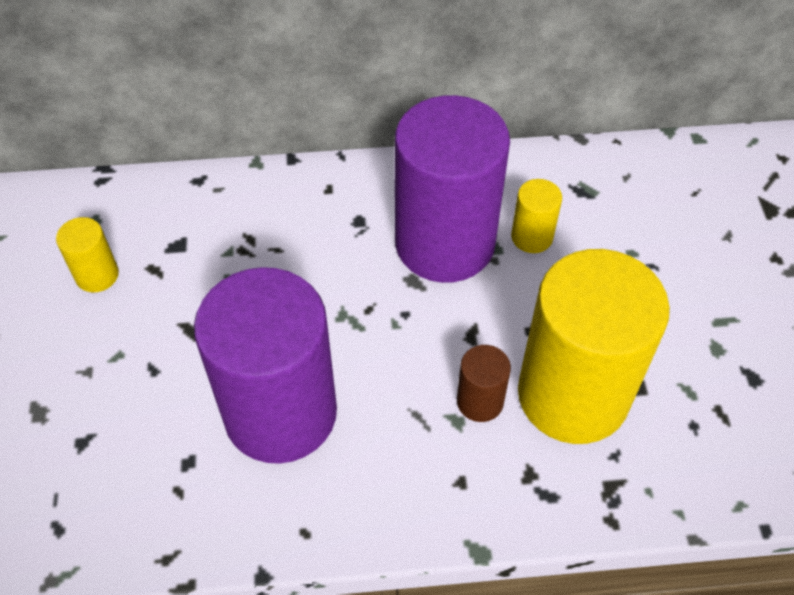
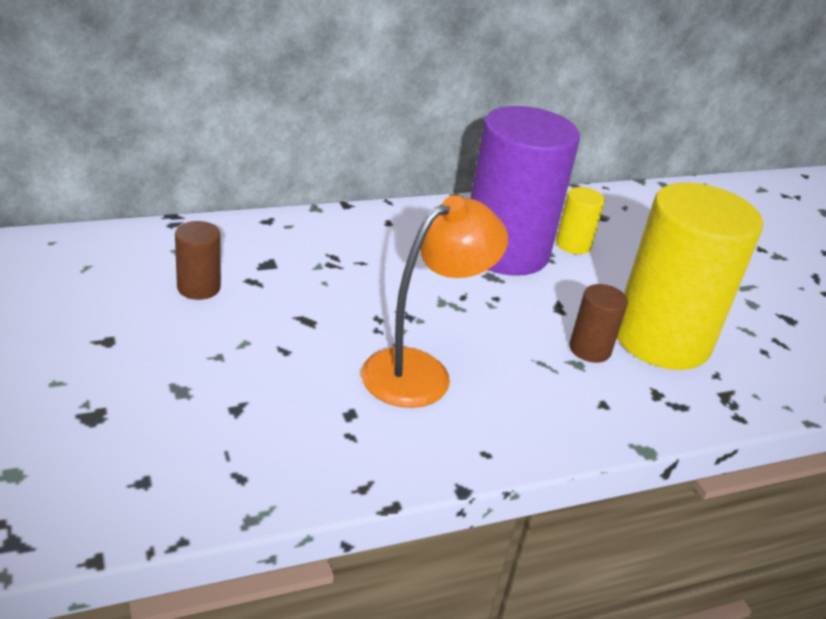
camera: 20 degrees left, 20 degrees down
(97, 275) = (198, 288): yellow cylinder -> brown cylinder
(280, 413) = (421, 371): purple cylinder -> orange lamp

